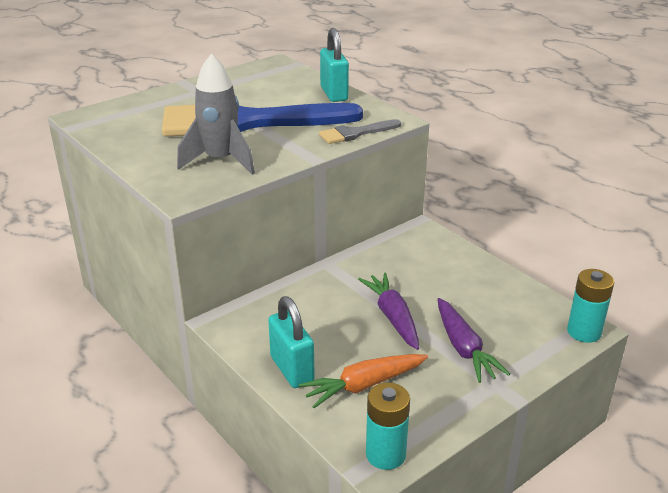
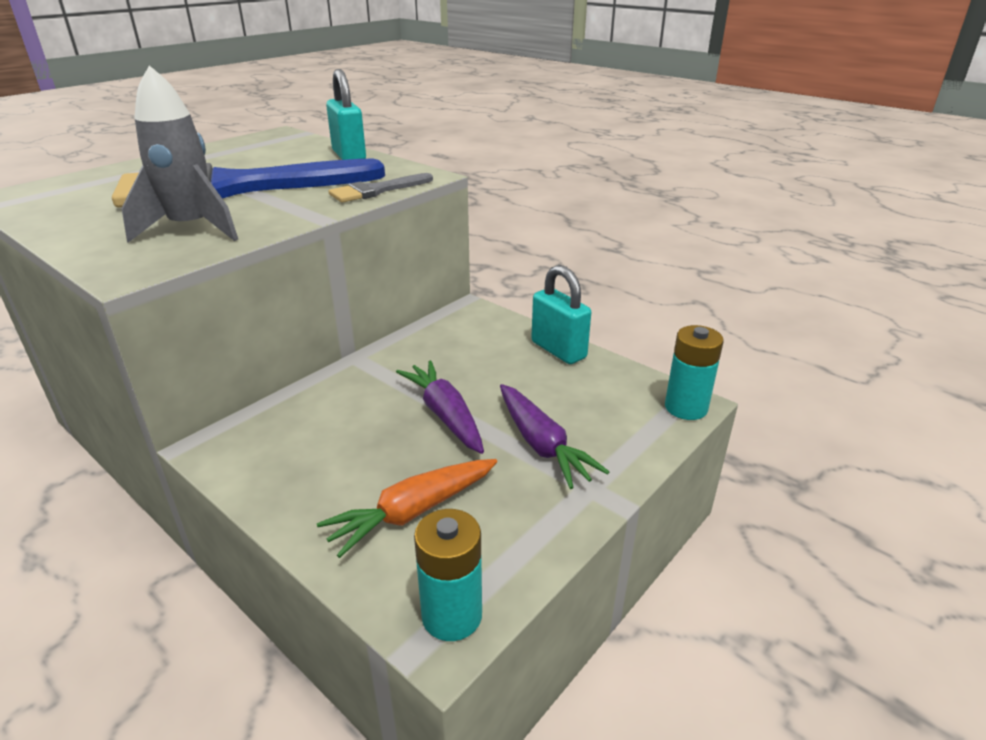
camera: 10 degrees left, 0 degrees up
(292, 369) = (309, 502): turquoise padlock -> turquoise padlock (558, 350)

